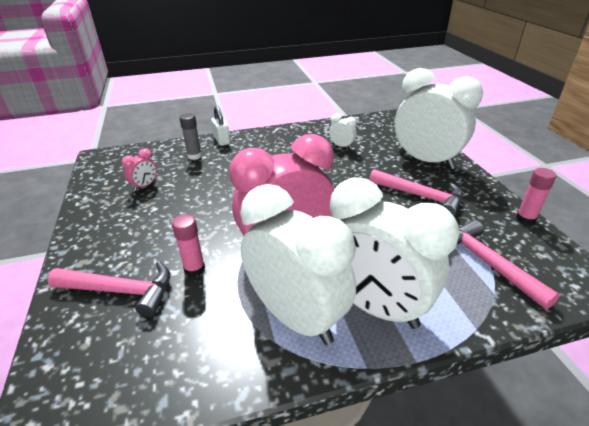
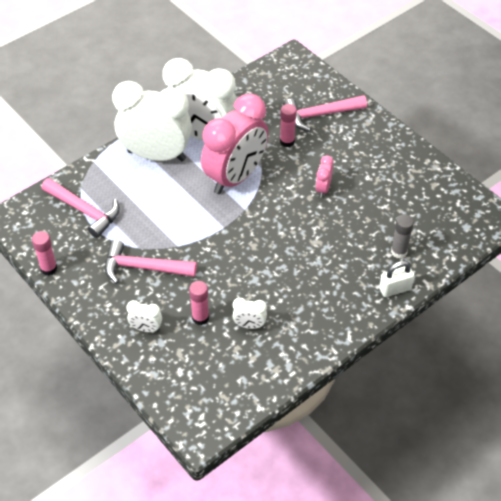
camera: 155 degrees right, 15 degrees up
(145, 186) = (402, 197): pink clock -> pink clock (323, 189)
(221, 140) = (395, 289): white padlock -> white padlock turned 60 degrees counterclockwise
(378, 157) = (200, 317): none -> pink glue stick
(426, 161) = (146, 328): white clock -> white clock, size x0.40

